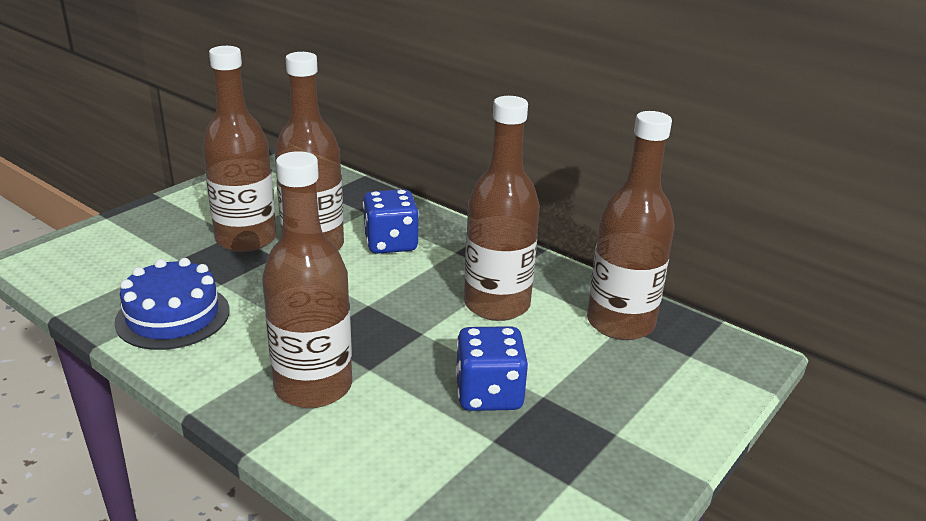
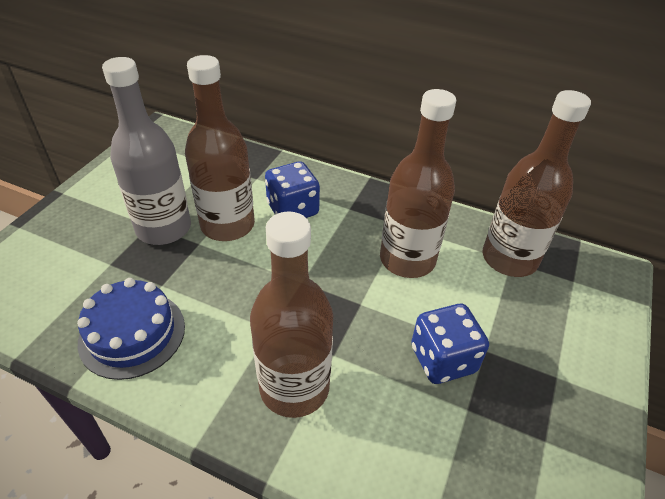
camera: 15 degrees left, 15 degrees up
(246, 239) = (164, 228): brown bottle -> grey bottle

